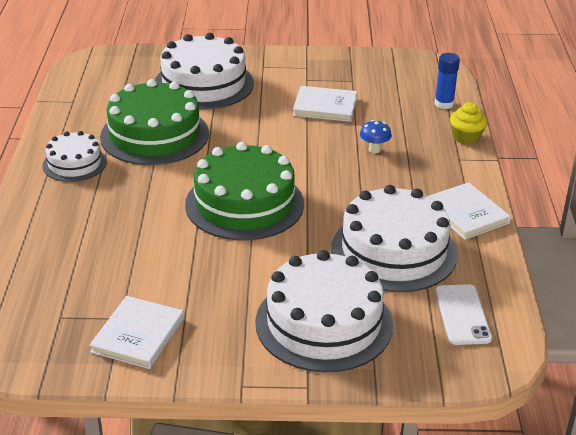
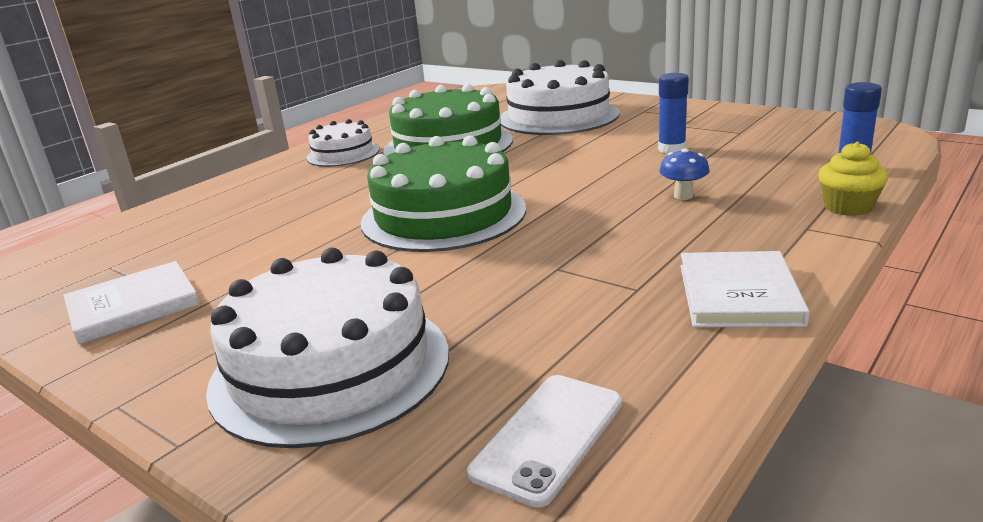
camera: 40 degrees right, 10 degrees down
(325, 106) = (672, 149): white book -> blue glue stick
(394, 251) = (557, 310): white cake -> none

